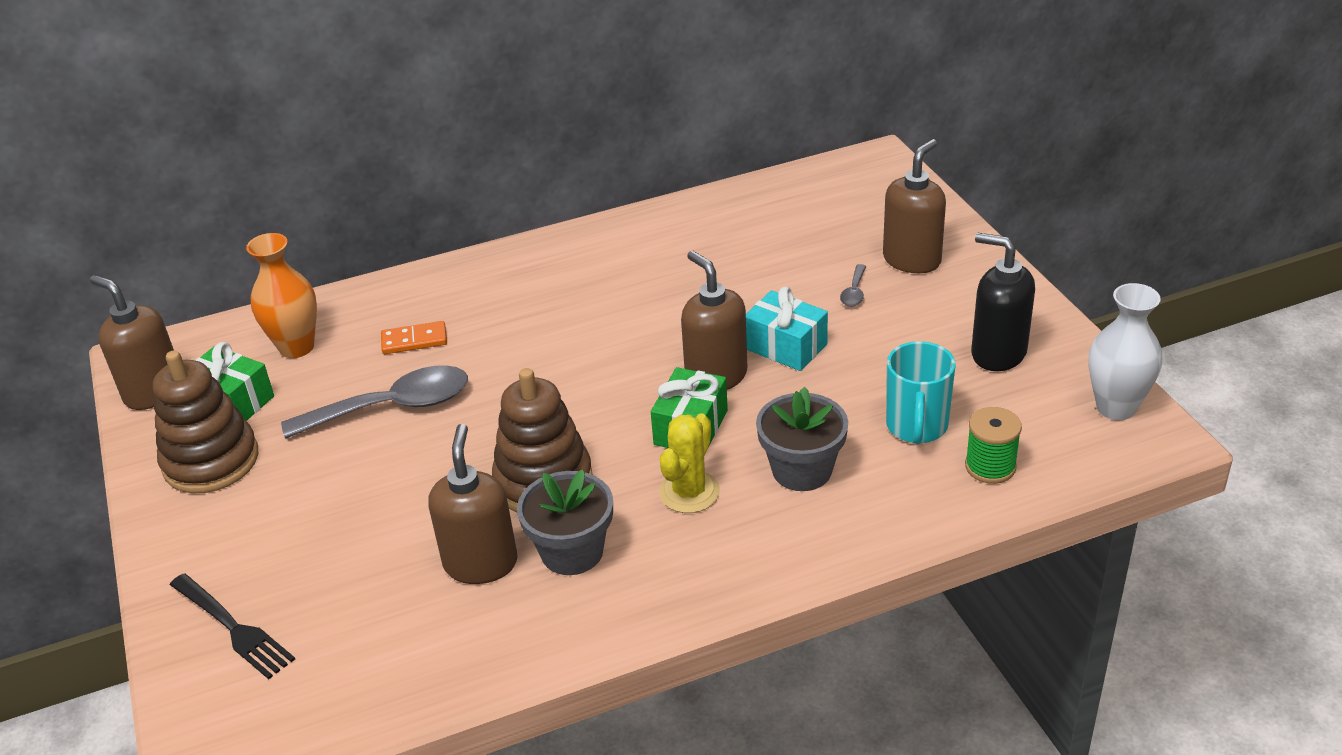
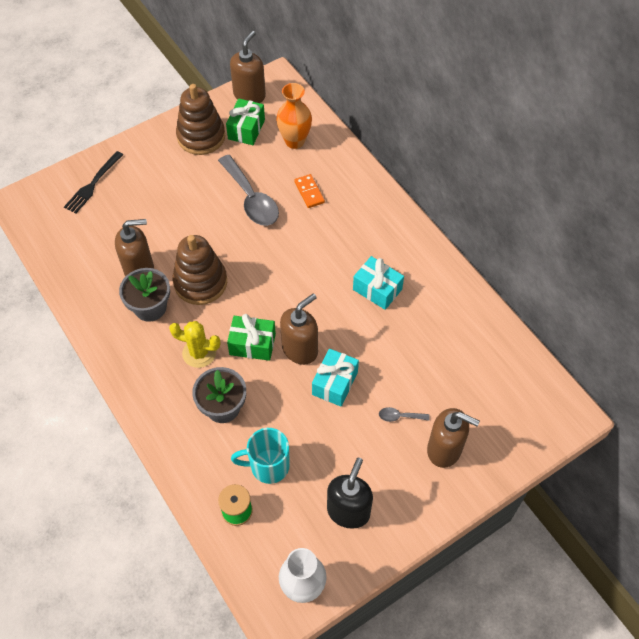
camera: 75 degrees right, 20 degrees up
(633, 290) = (377, 289): none -> turquoise gift

